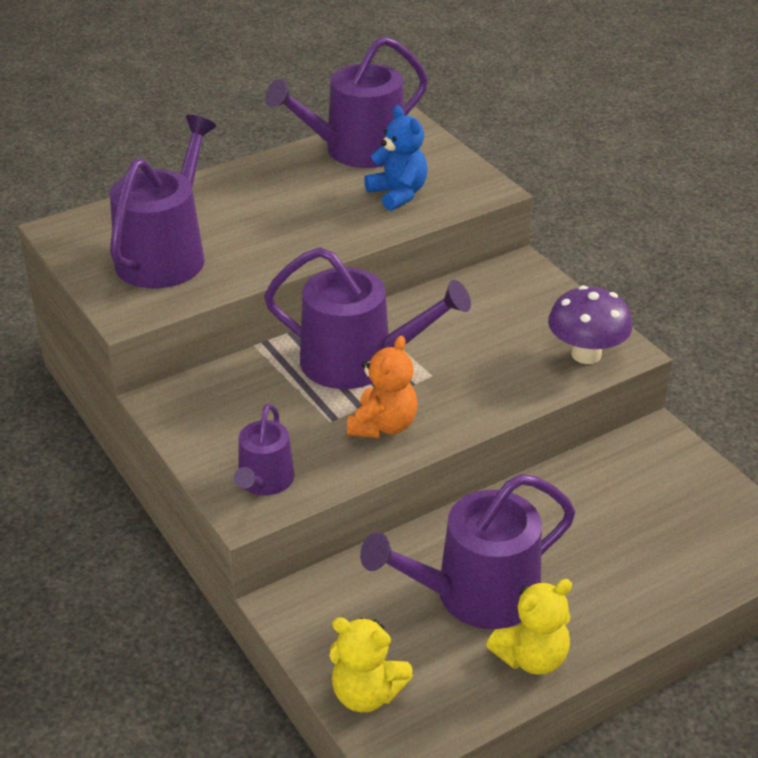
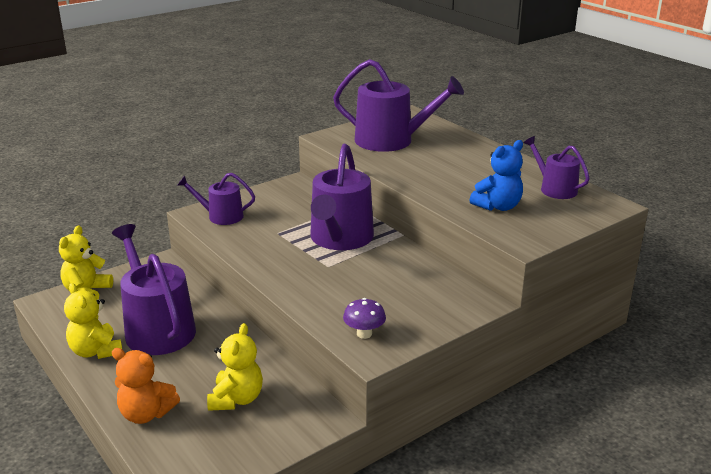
camera: 85 degrees right, 10 degrees down
(356, 150) = (554, 189): purple watering can -> purple watering can, size x0.56
(383, 426) = (272, 250): orange teddy bear -> orange teddy bear (146, 414)
(586, 354) = (364, 334): purple mushroom -> purple mushroom, size x0.61
(629, 507) = (236, 399): none -> yellow teddy bear

